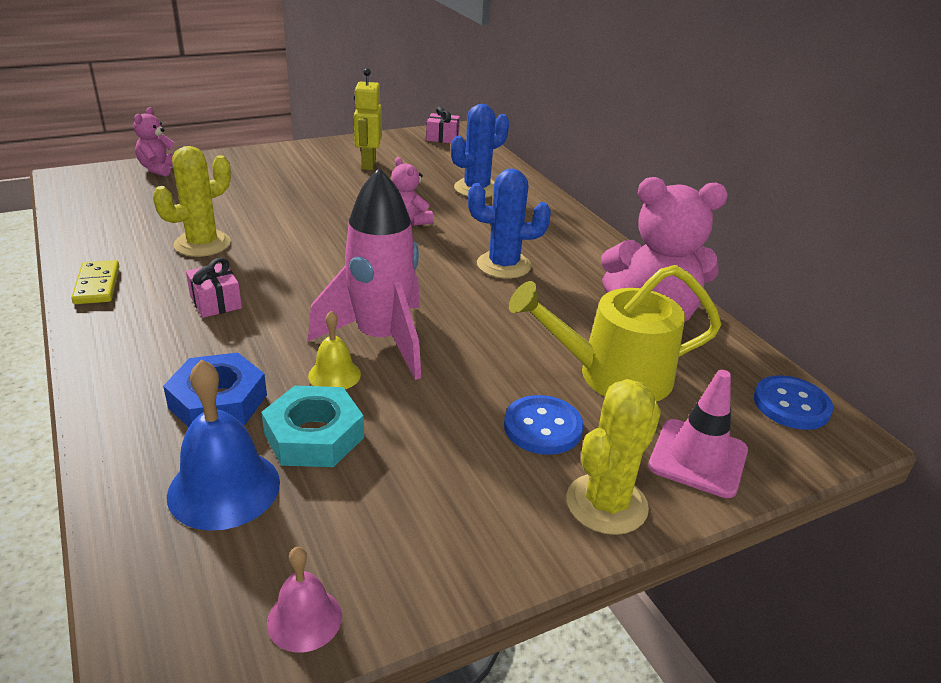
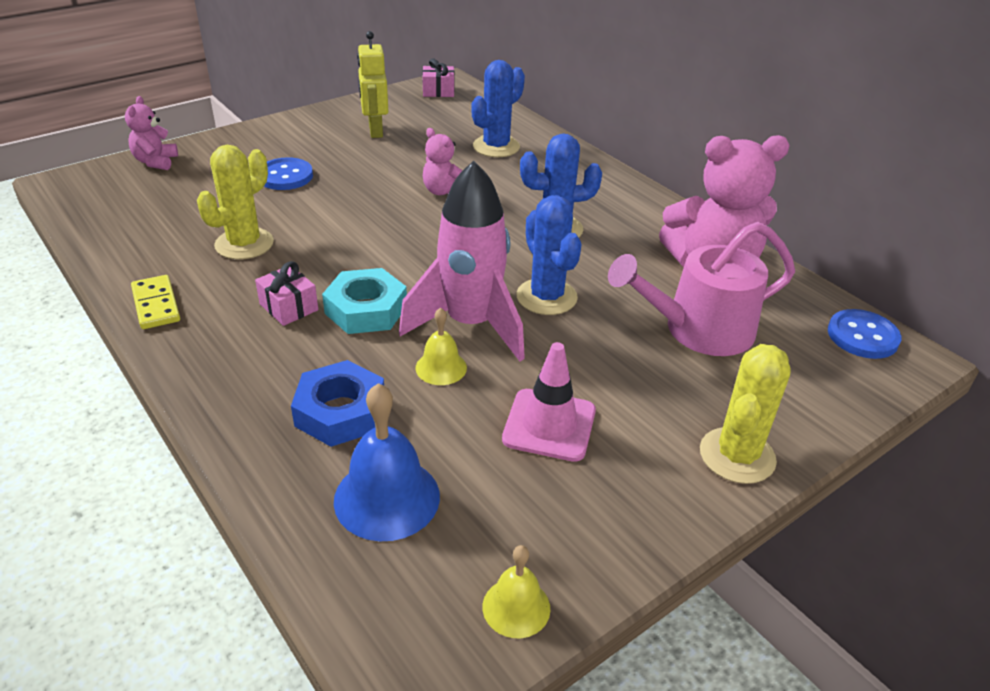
camera: 10 degrees left, 5 degrees up
(304, 619) = (516, 607): pink bell -> yellow bell
(314, 436) = (448, 432): turquoise nut -> turquoise nut (366, 309)
(468, 324) = (546, 297): none -> blue cactus
(542, 427) = (654, 391): blue button -> blue button (285, 176)
(614, 375) = (699, 330): yellow watering can -> pink watering can
(698, 458) = (800, 400): pink traffic cone -> pink traffic cone (549, 425)

